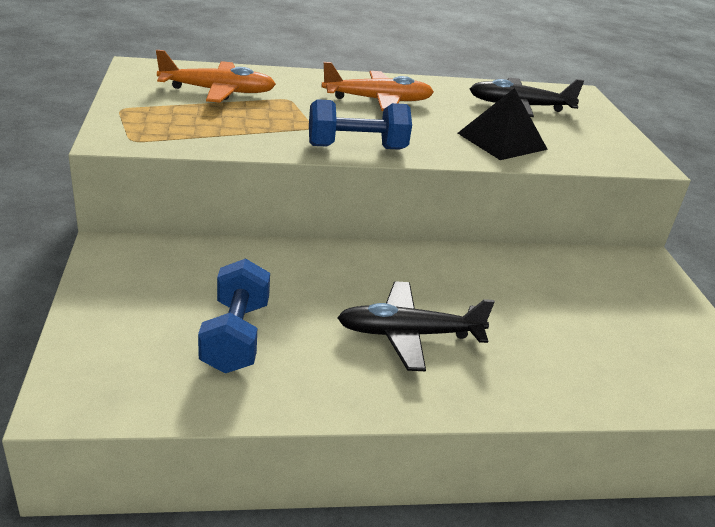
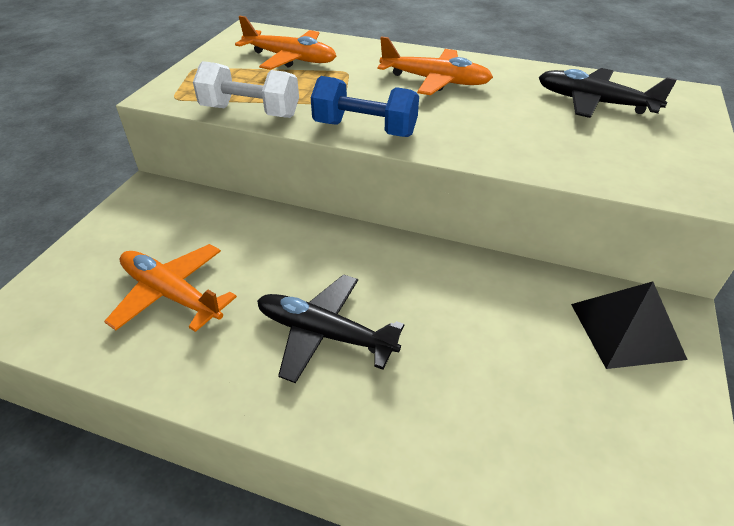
camera: 30 degrees right, 10 degrees up
(231, 145) = (250, 112): none -> white dumbbell
(235, 336) = (172, 294): blue dumbbell -> orange plane
(502, 141) = (534, 141): black pyramid -> black pyramid (626, 330)

